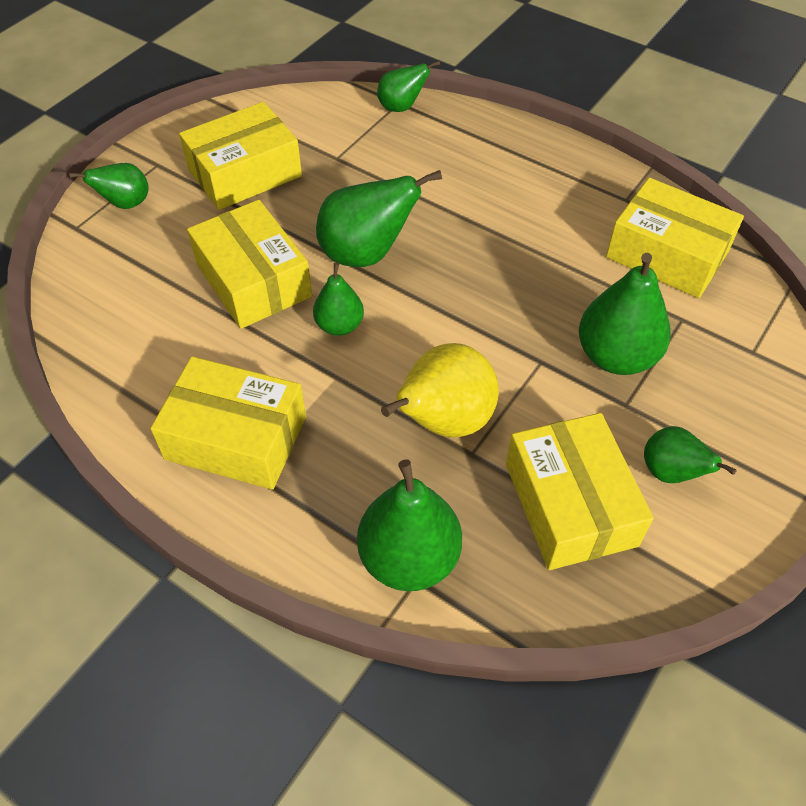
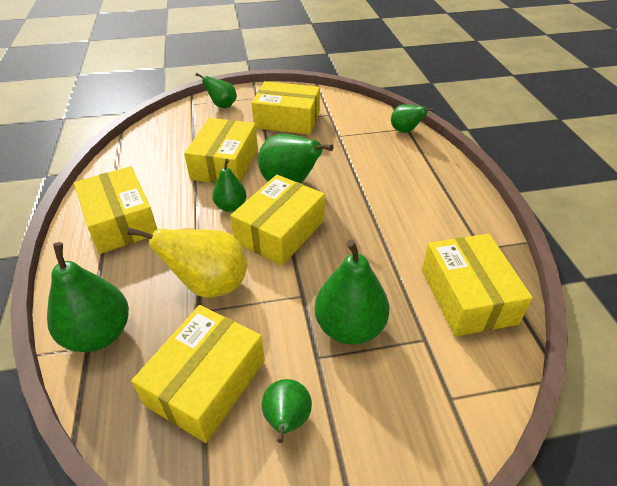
camera: 45 degrees right, 10 degrees down
(431, 314) = (280, 231): none -> yellow box

